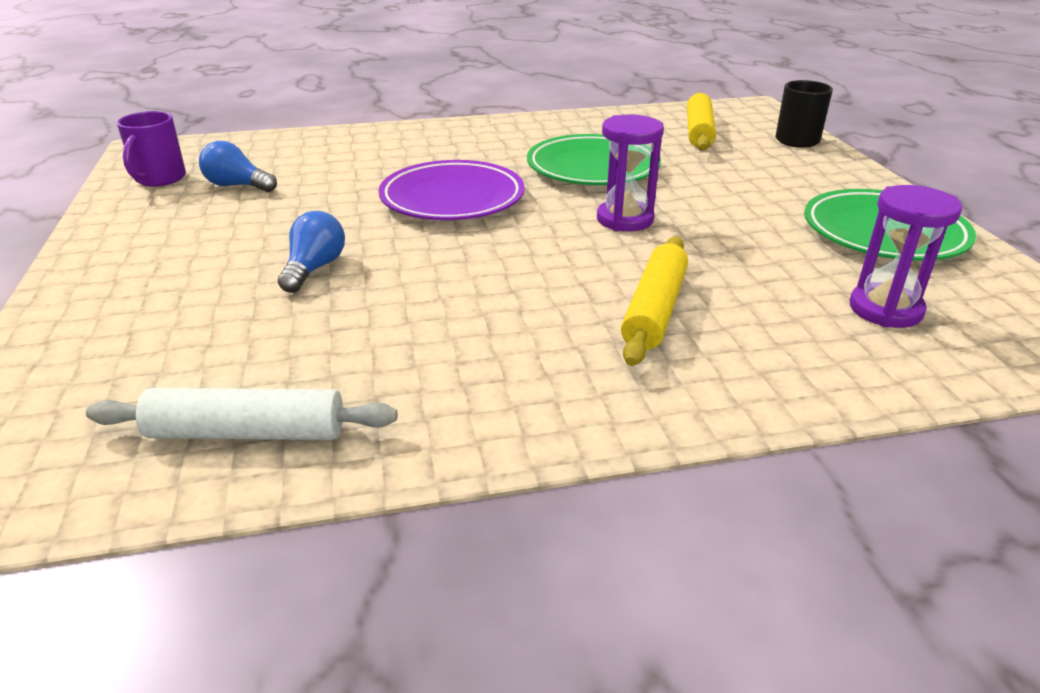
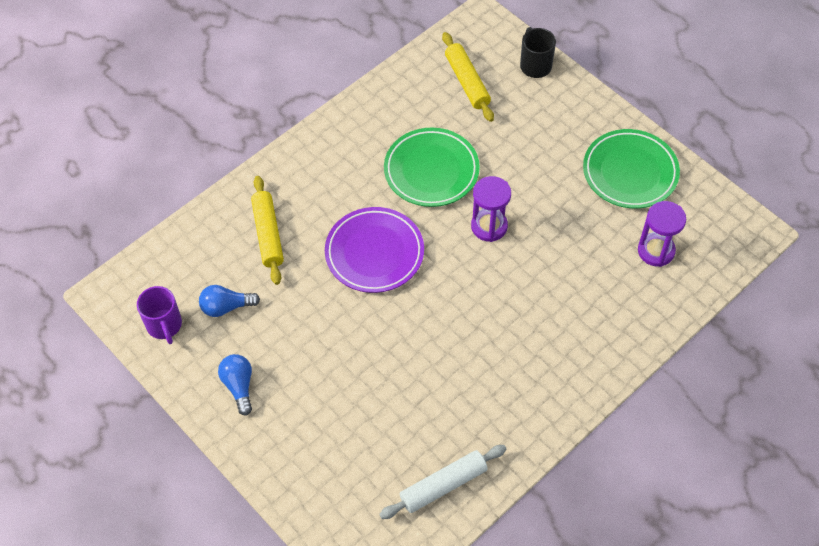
camera: 30 degrees left, 25 degrees up
(314, 268) = (360, 363): blue light bulb -> blue light bulb (239, 386)
(654, 310) = (554, 308): yellow rolling pin -> yellow rolling pin (268, 234)

